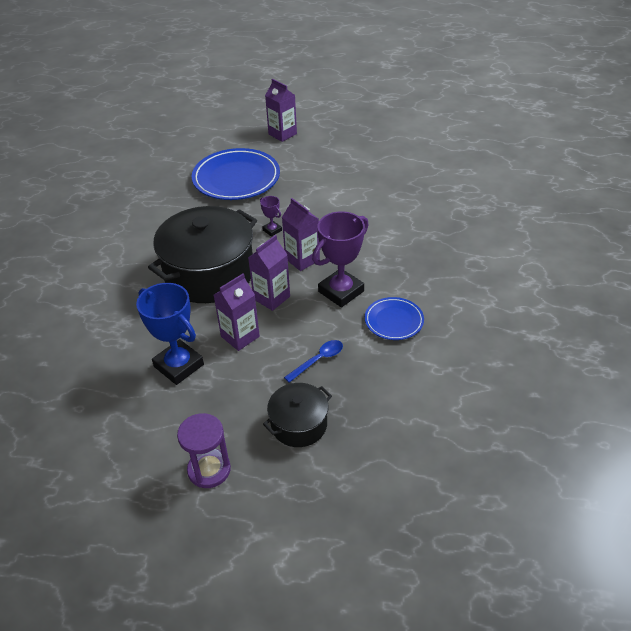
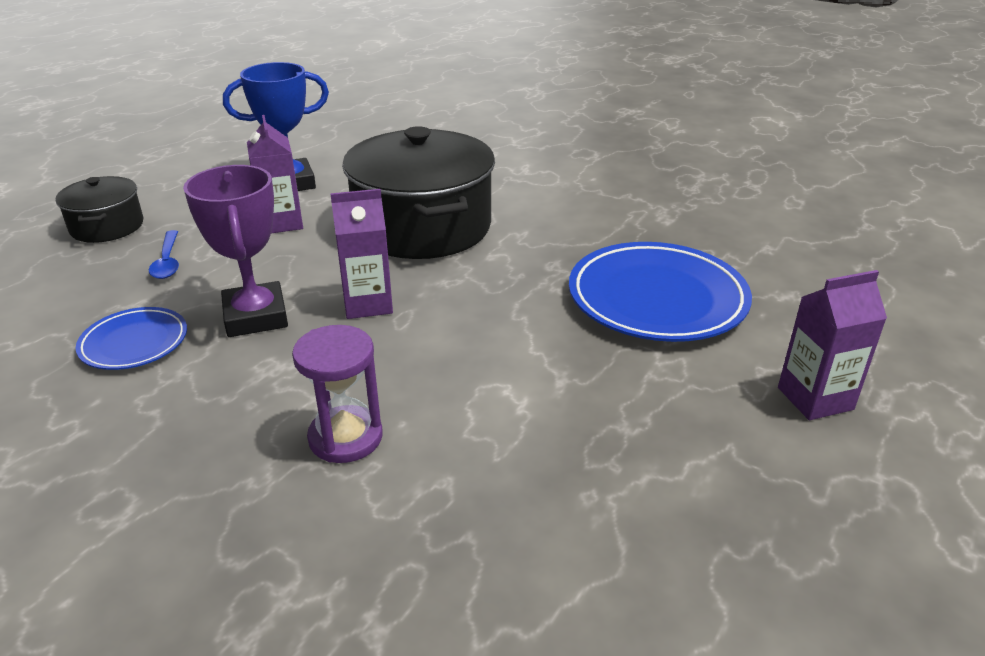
camera: 115 degrees right, 10 degrees down
(209, 470) = (141, 175): purple hourglass -> purple hourglass (345, 437)
(271, 298) = (319, 258): purple carton -> none
(272, 230) = (470, 296): purple trophy -> none

